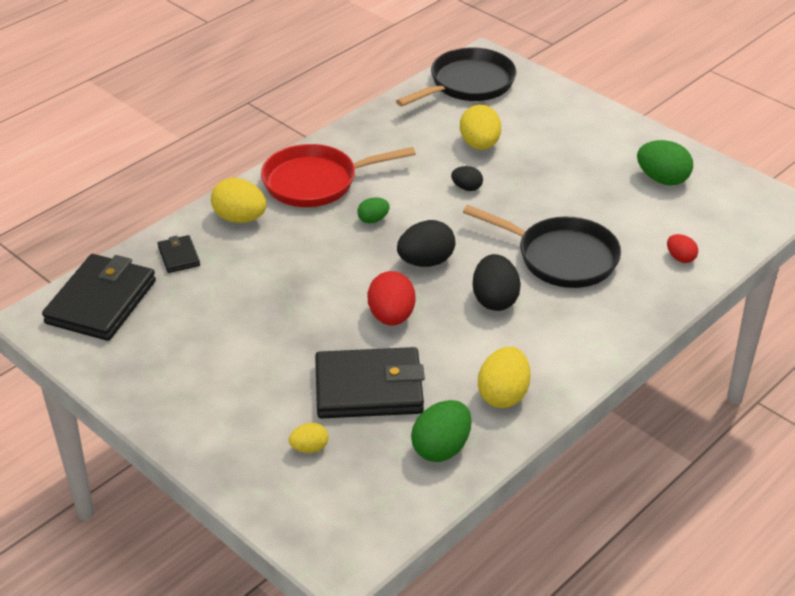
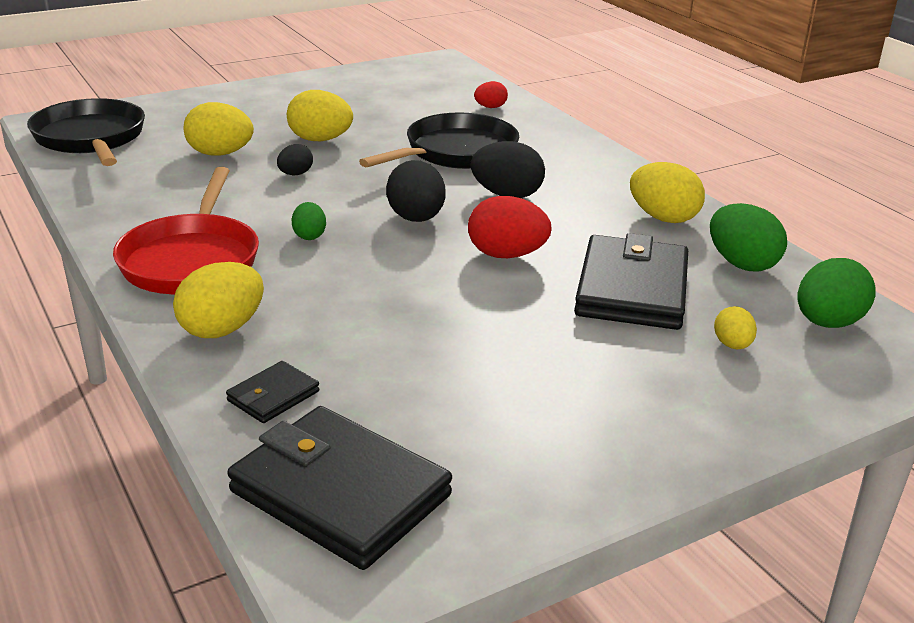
camera: 75 degrees left, 10 degrees down
(179, 256) = (273, 396): black wallet -> black wallet turned 45 degrees counterclockwise
(537, 183) = (320, 140): none -> yellow egg
(662, 179) = (365, 90): green egg -> green egg (827, 323)

